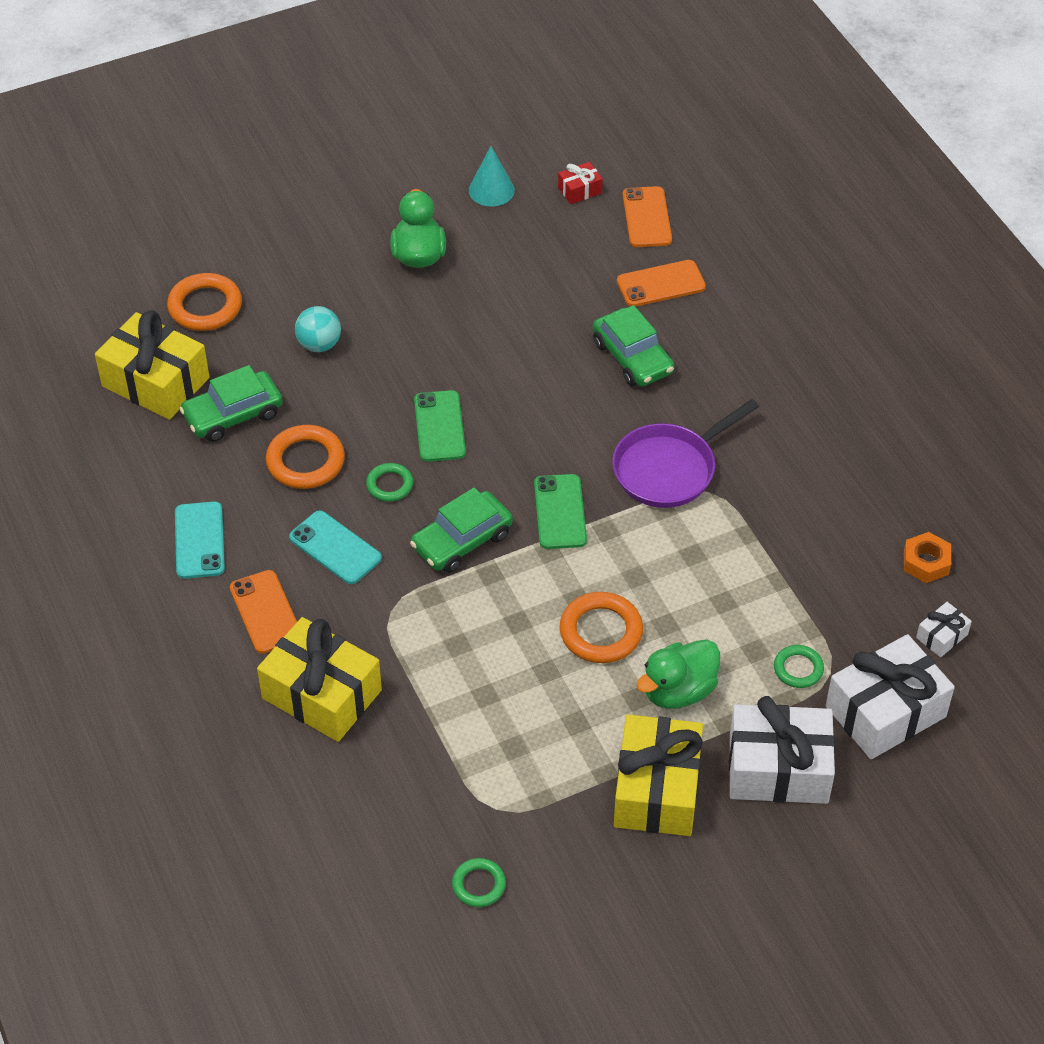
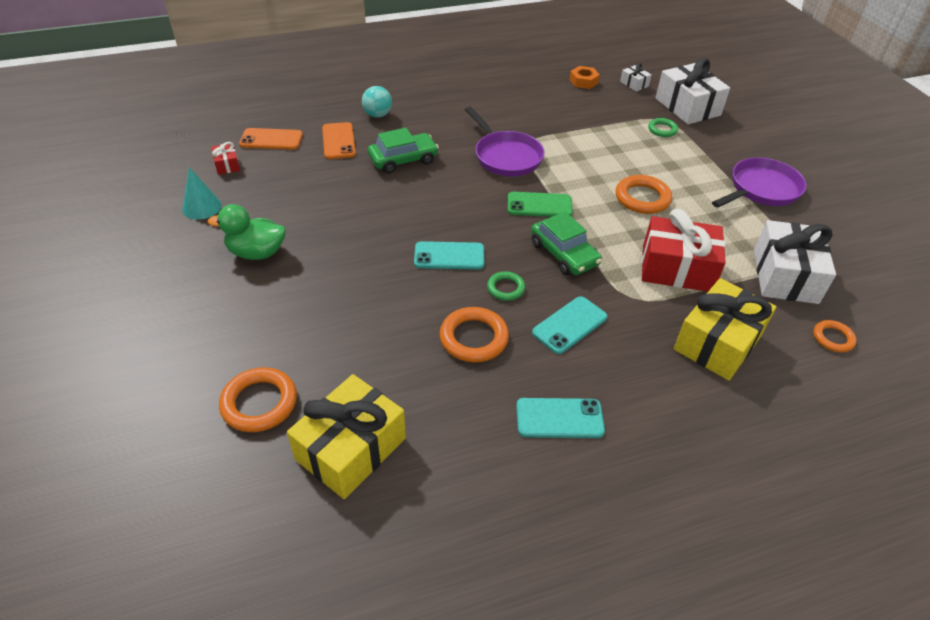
camera: 85 degrees left, 5 degrees down
(233, 415) = (409, 386): green car -> none
(265, 612) = (639, 374): orange phone -> none
(319, 344) = (339, 321): turquoise ball -> turquoise ball (377, 115)
(341, 822) = (833, 338): none -> orange ring
(439, 426) = (449, 256): green phone -> turquoise phone
(452, 662) = (677, 268): none -> red gift
(479, 885) = (859, 271): green ring -> none
(657, 790) = (761, 189): yellow gift -> purple pan
(678, 691) = (685, 173): green duck -> none
(778, 769) = (734, 145): white gift -> white gift (785, 276)

